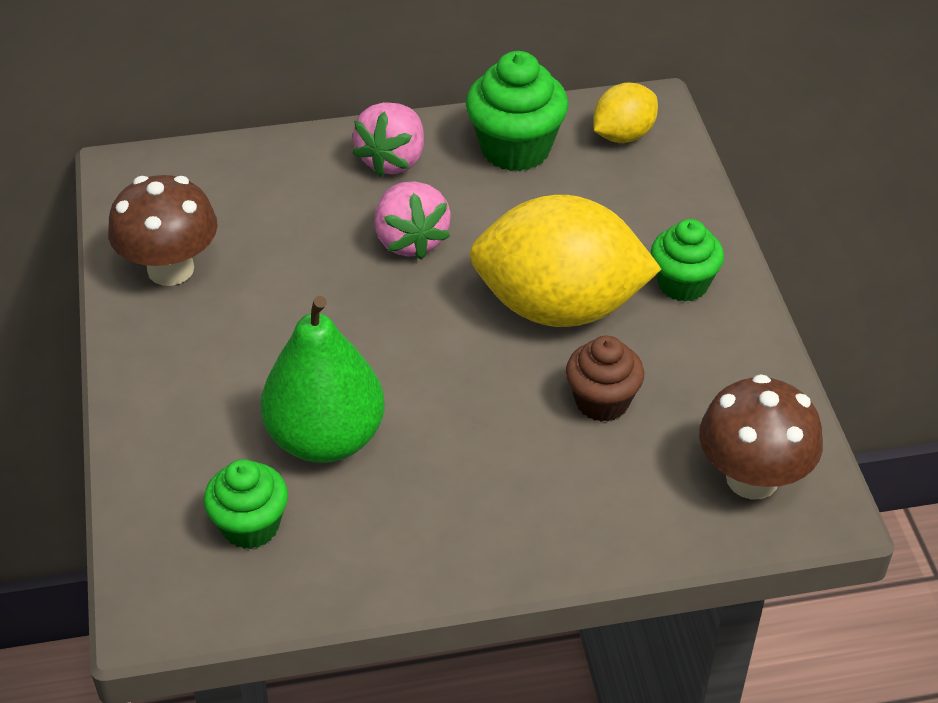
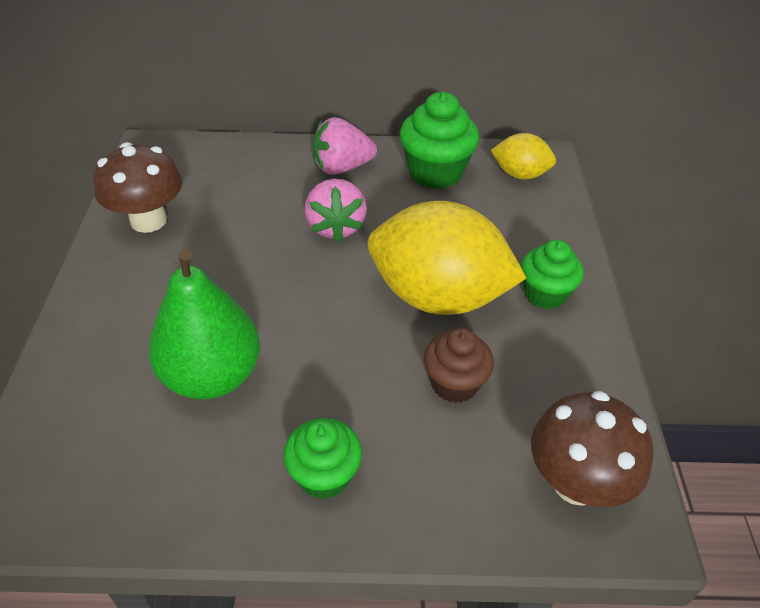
camera: 10 degrees right, 0 degrees up
(250, 526) = (118, 444): green cupcake -> green cupcake (324, 475)
(393, 160) = (341, 168): pink strawberry -> pink strawberry turned 45 degrees clockwise
(623, 135) = (520, 174): yellow lemon -> yellow lemon turned 45 degrees clockwise

